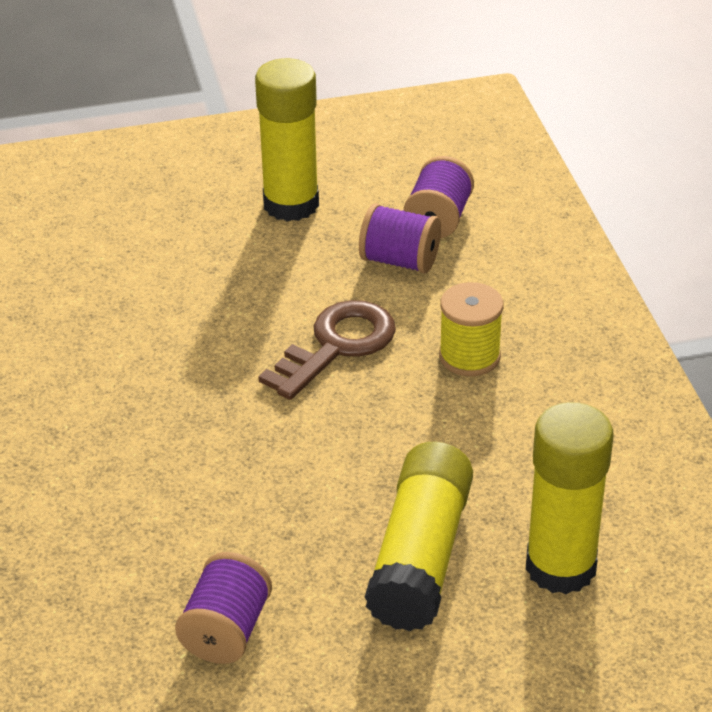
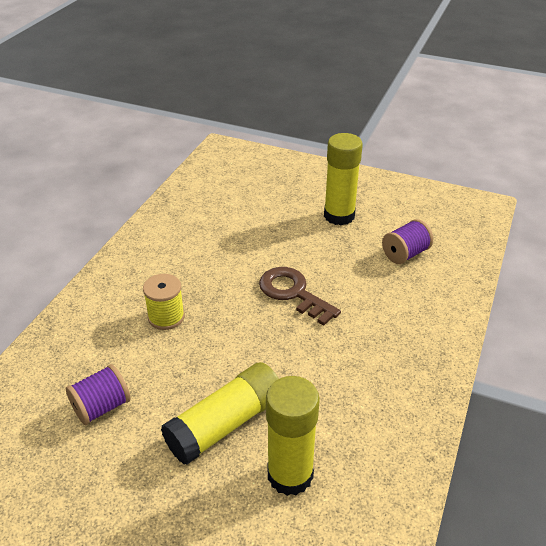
camera: 35 degrees right, 0 degrees up
(337, 346) = (293, 293): brown key -> brown key turned 120 degrees counterclockwise
(400, 261) = (365, 266): purple spool -> none
(469, 356) = (353, 331): yellow spool -> yellow spool (166, 317)

